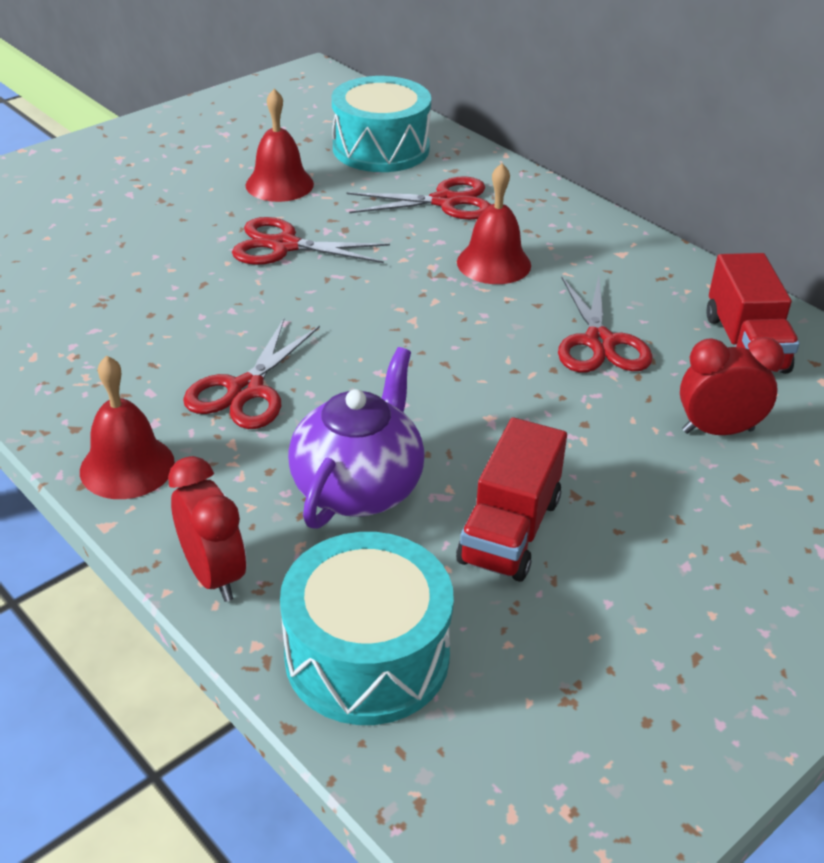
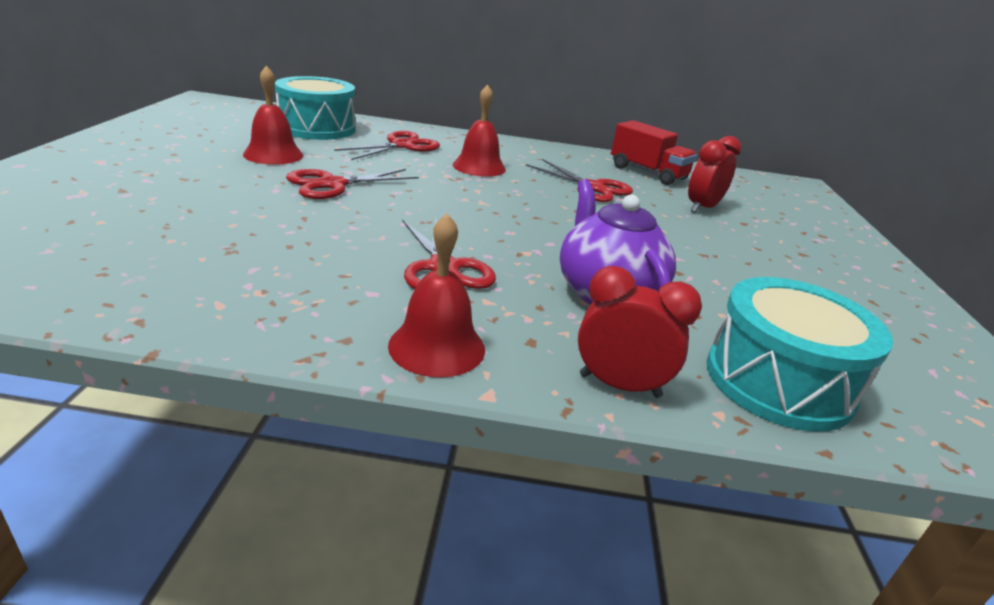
camera: 45 degrees left, 10 degrees down
(509, 530) = (711, 282): red truck -> none

